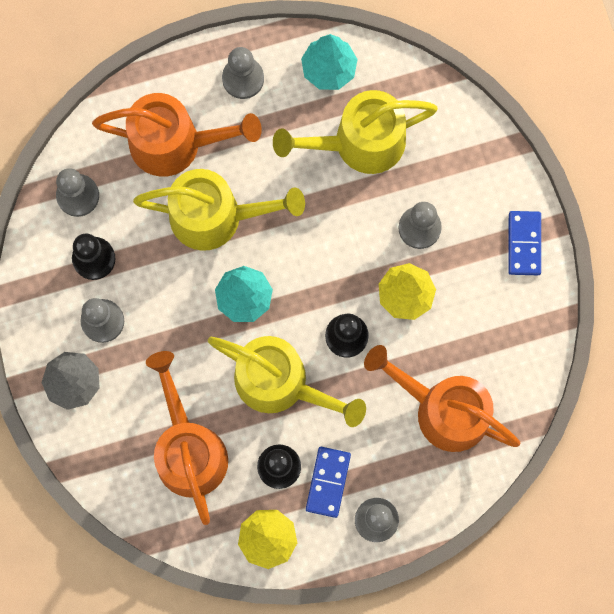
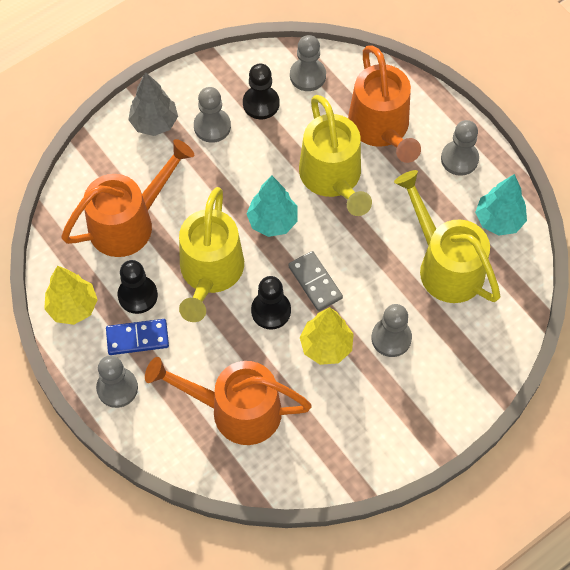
camera: 70 degrees right, 15 degrees down
(330, 279) = (315, 282): none -> grey domino
(442, 409) = (235, 410): orange watering can -> orange watering can turned 90 degrees counterclockwise
(524, 244) = (414, 431): blue domino -> none

